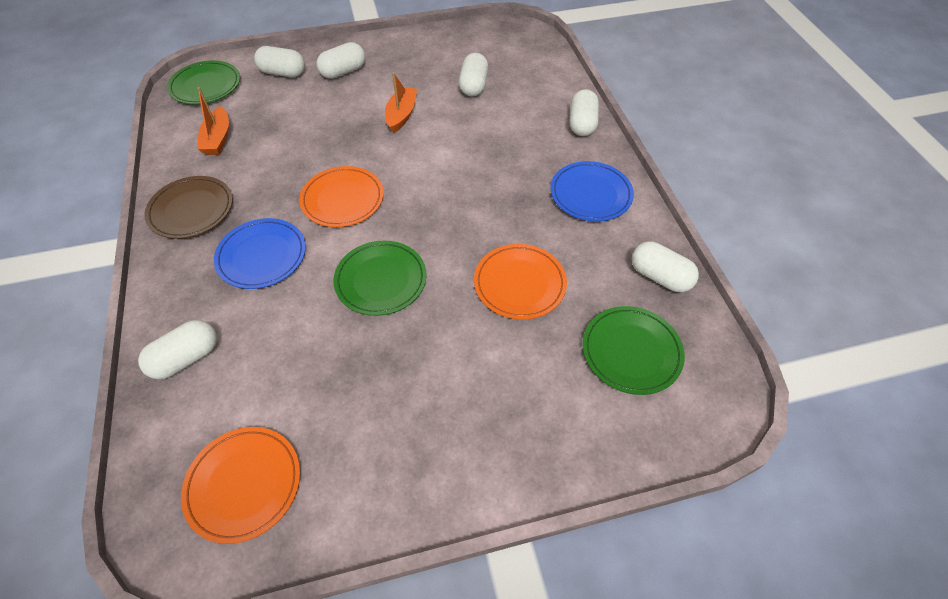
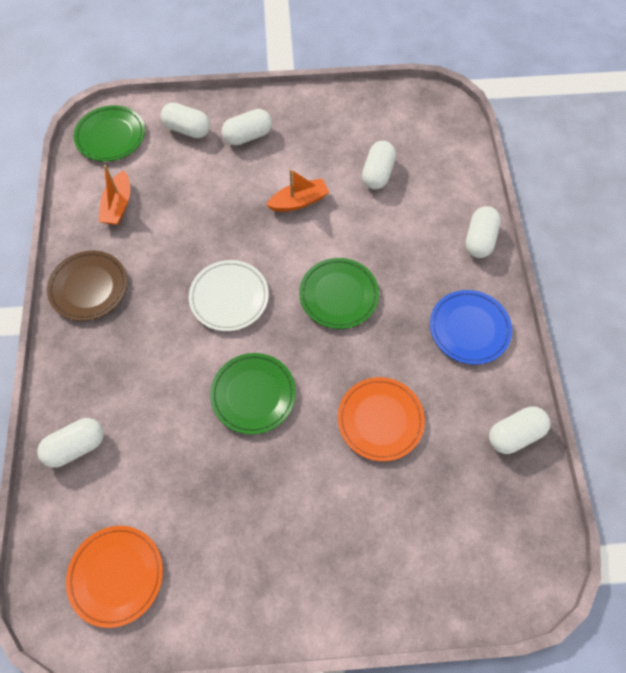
camera: 10 degrees right, 10 degrees up
(262, 256) = (149, 350): blue plate -> none
(342, 200) = (229, 297): orange plate -> white plate
(401, 115) = (299, 201): orange boat -> orange boat turned 45 degrees clockwise
(631, 352) = (468, 509): green plate -> green plate (339, 295)
(659, 277) = (514, 434): white capsule -> white capsule turned 75 degrees counterclockwise

